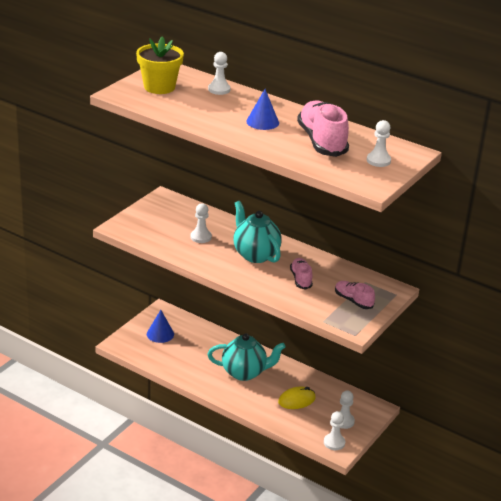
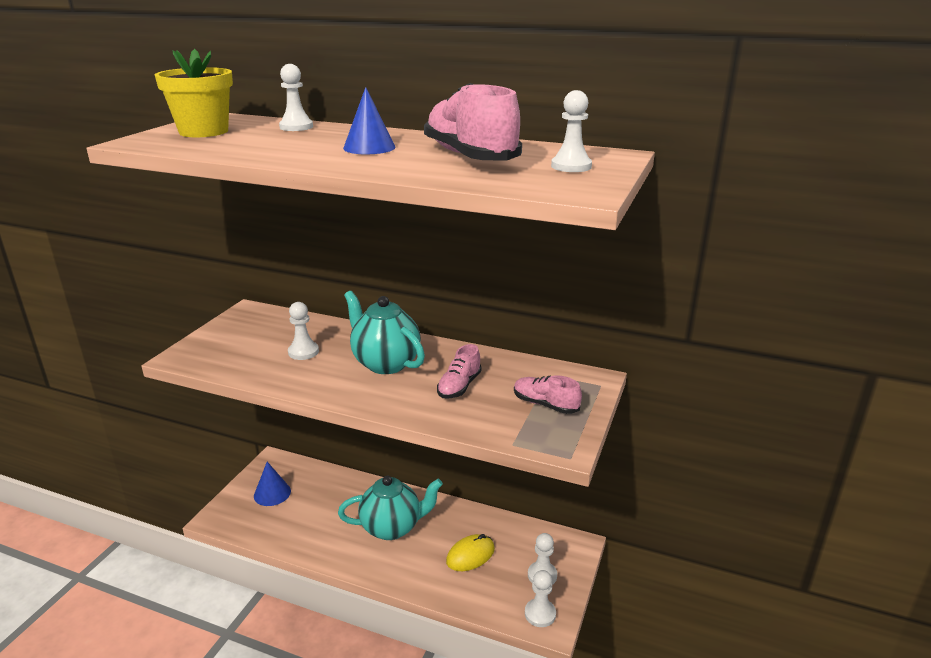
camera: 10 degrees left, 5 degrees down
(301, 279) = (459, 386): pink shoe -> pink shoe turned 135 degrees counterclockwise

